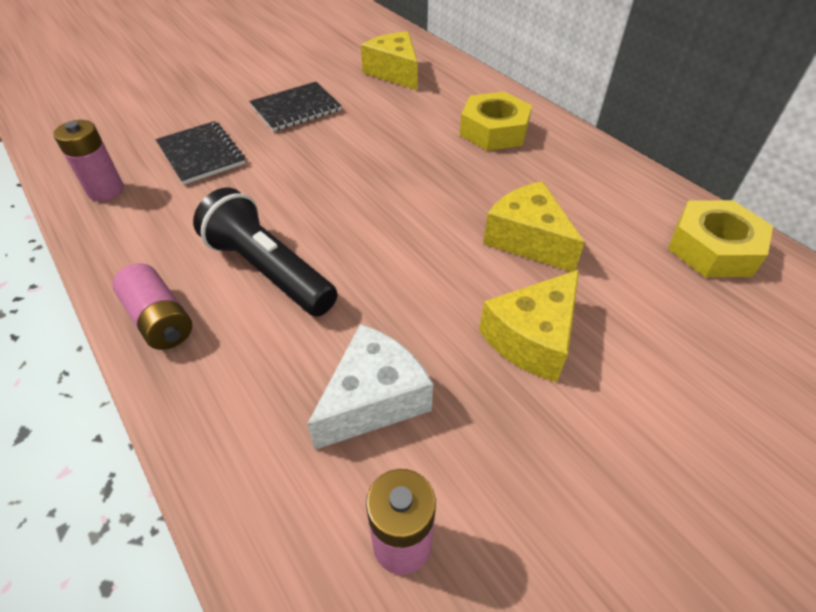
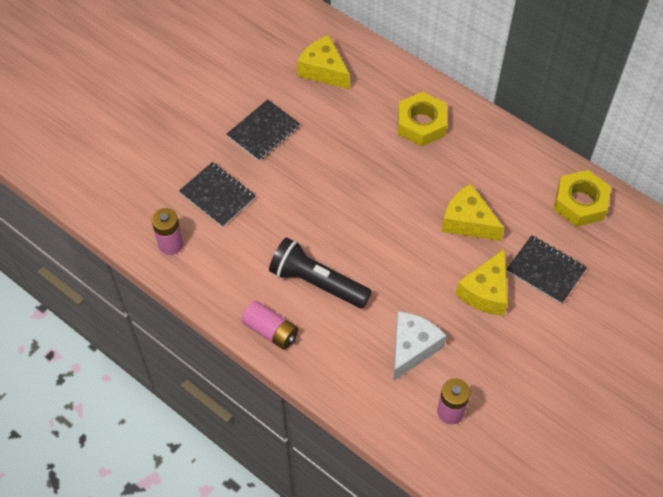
camera: 15 degrees left, 10 degrees up
(645, 328) = (545, 270): none -> black notebook

